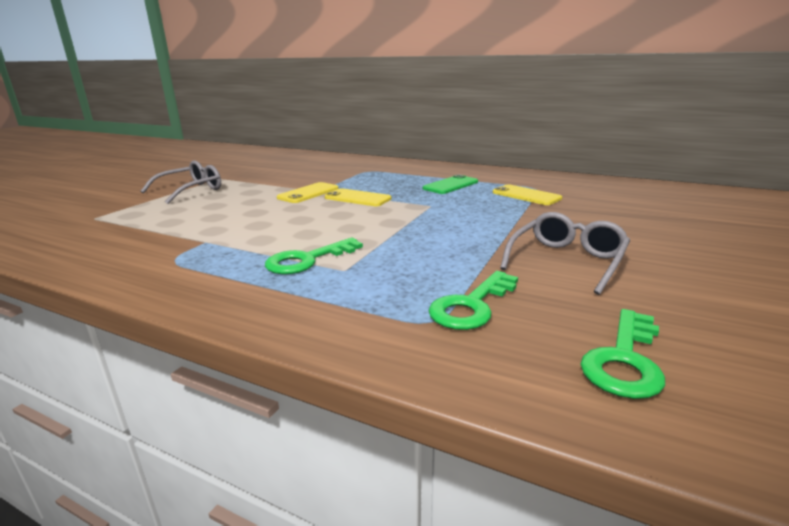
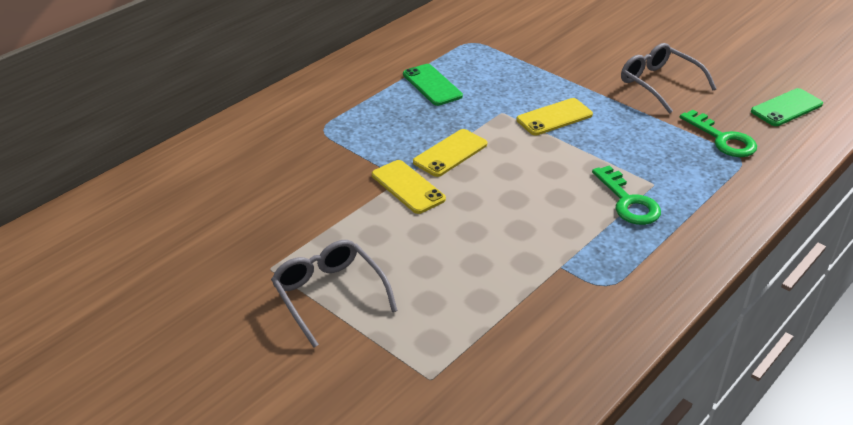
camera: 75 degrees left, 15 degrees up
(526, 195) = (494, 54): yellow phone -> yellow phone (554, 117)
(624, 360) = (786, 108): green key -> green phone

